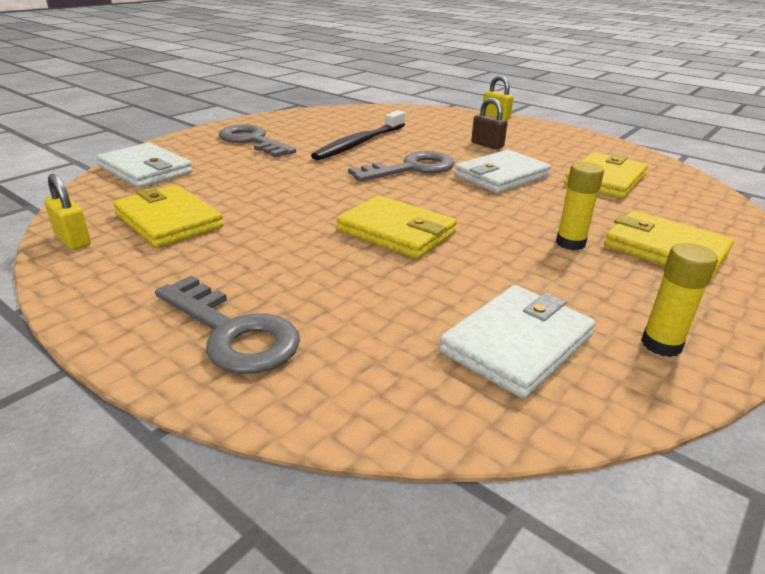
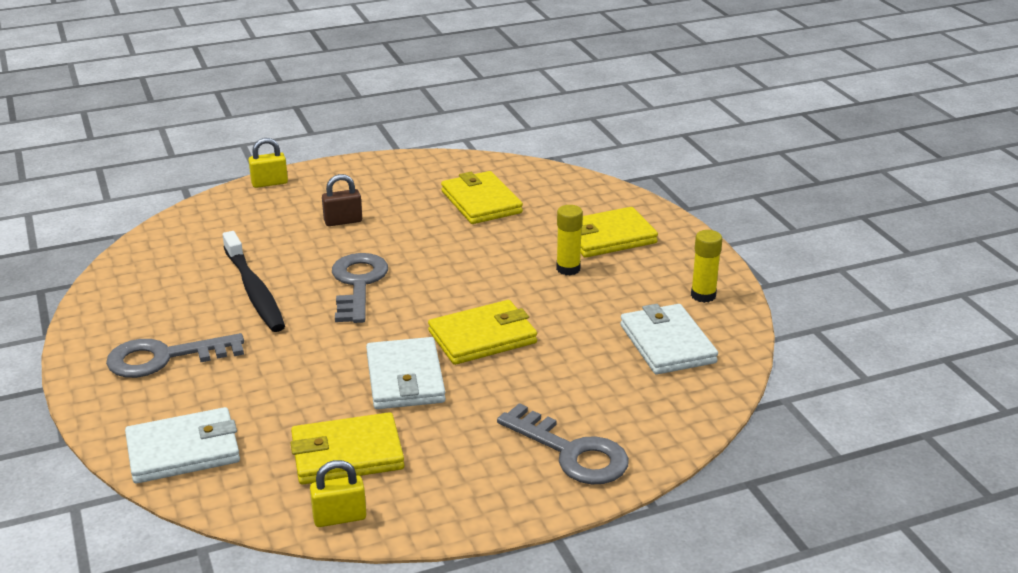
camera: 60 degrees left, 0 degrees up
(232, 332) = (571, 452): grey key -> grey key turned 60 degrees clockwise
(501, 176) = (424, 245): white wallet -> white wallet (405, 378)

